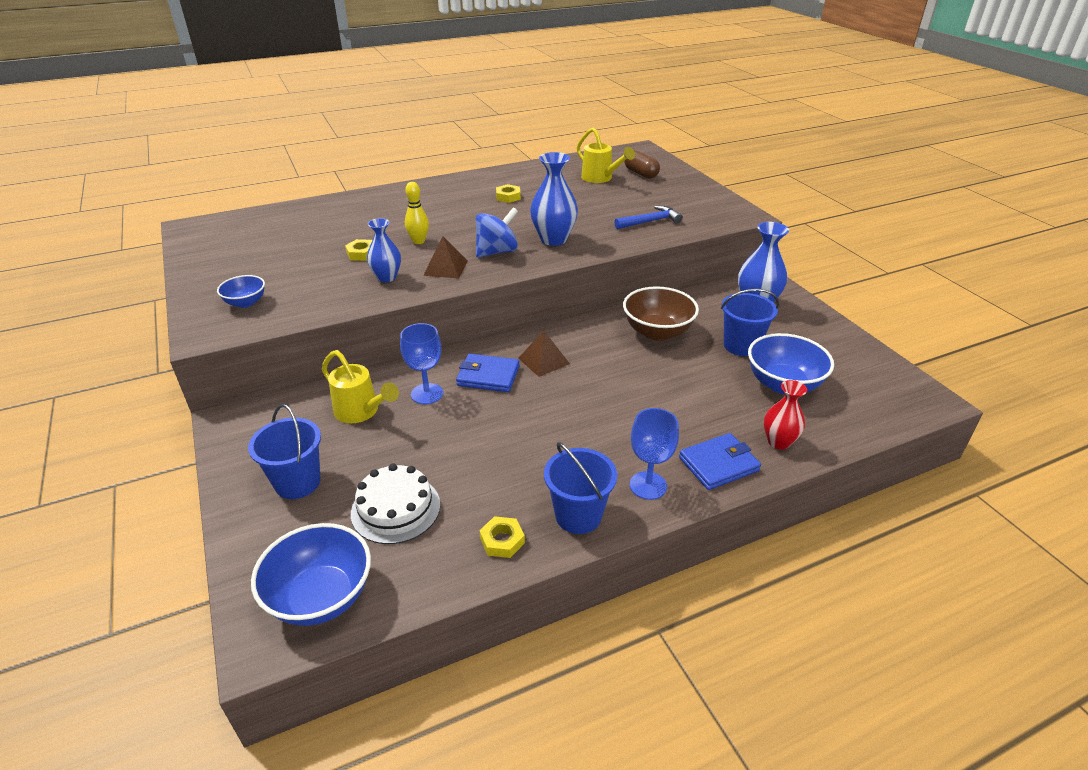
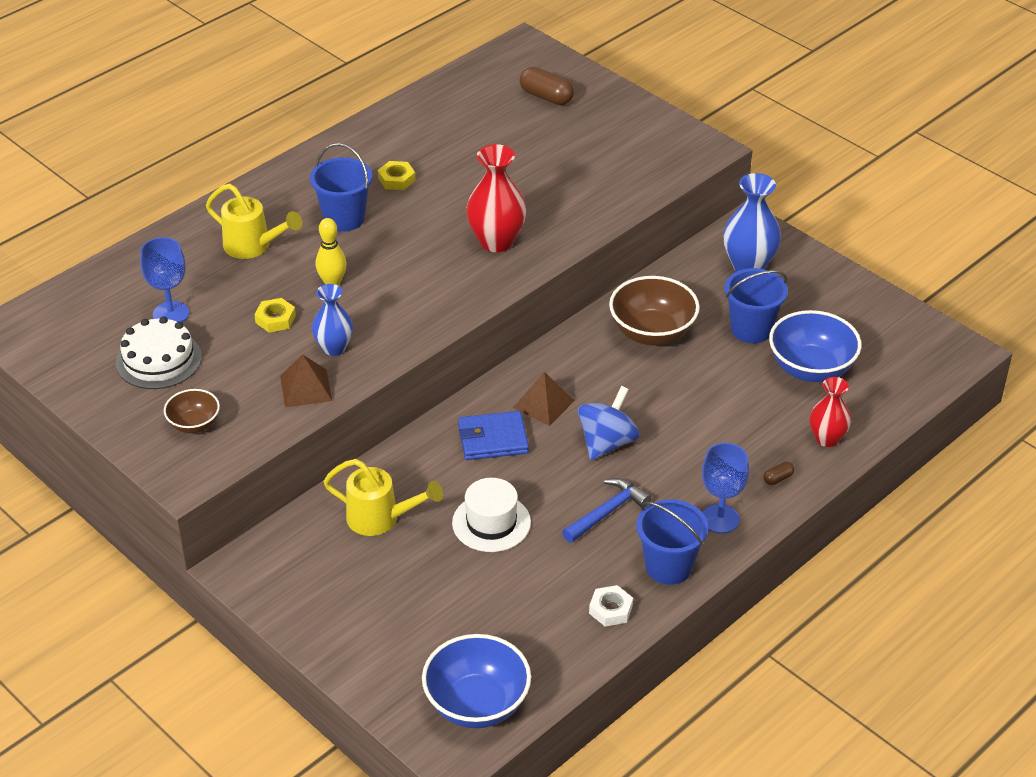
camera: 20 degrees left, 5 degrees up
(246, 302) = (194, 424): blue bowl -> brown bowl
(297, 482) = (372, 611): blue bucket -> blue bucket (344, 218)
(395, 509) = (490, 609): white cake -> white cake (158, 360)
(427, 394) = (438, 478): blue goblet -> blue goblet (171, 314)
(445, 268) = (394, 317): brown pyramid -> brown pyramid (305, 388)
(445, 437) = (491, 523): none -> white hat
(497, 252) = (439, 278): blue spinning top -> blue spinning top (607, 443)
(502, 541) = (610, 609): yellow nut -> white nut
(553, 239) = (496, 241): blue vase -> red vase
(600, 178) = (498, 118): yellow watering can -> yellow watering can (253, 246)
(650, 221) = (598, 184): blue hammer -> blue hammer (607, 512)
(718, 464) = (778, 478): blue wallet -> brown capsule

